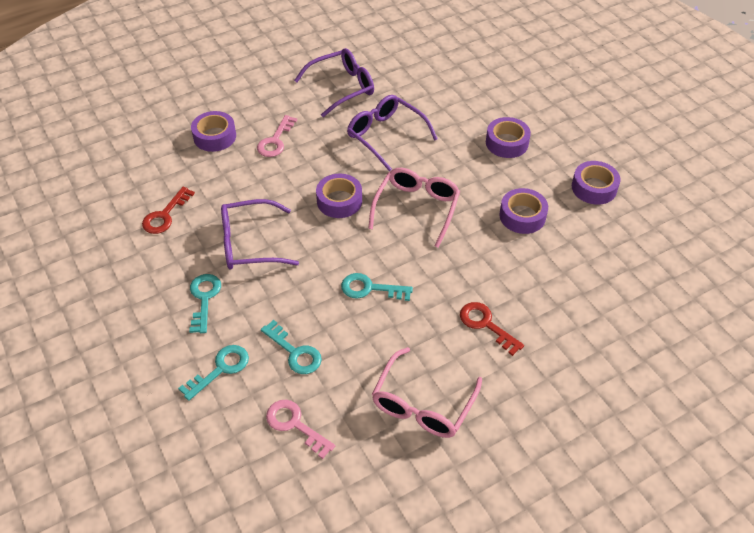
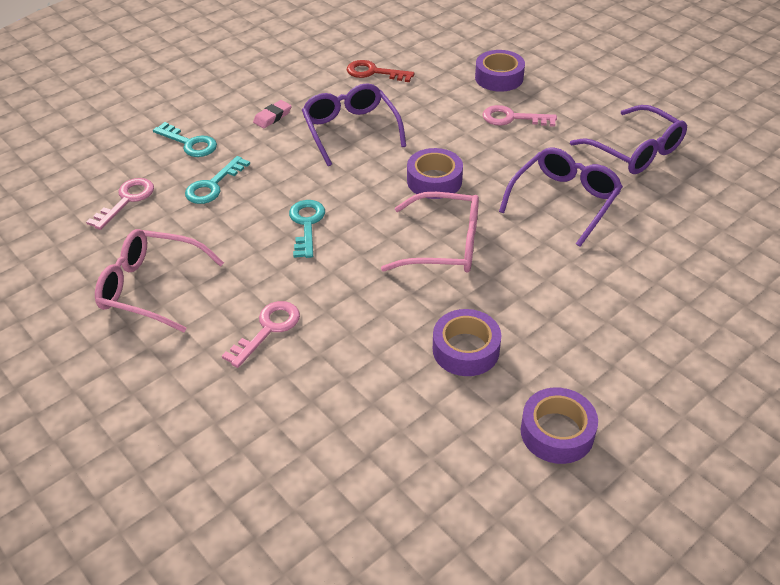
camera: 80 degrees right, 5 degrees down
(204, 298) = (272, 117): turquoise key -> pink eraser
(486, 325) = (268, 329): red key -> pink key
(507, 143) = (610, 320): purple tape -> none

